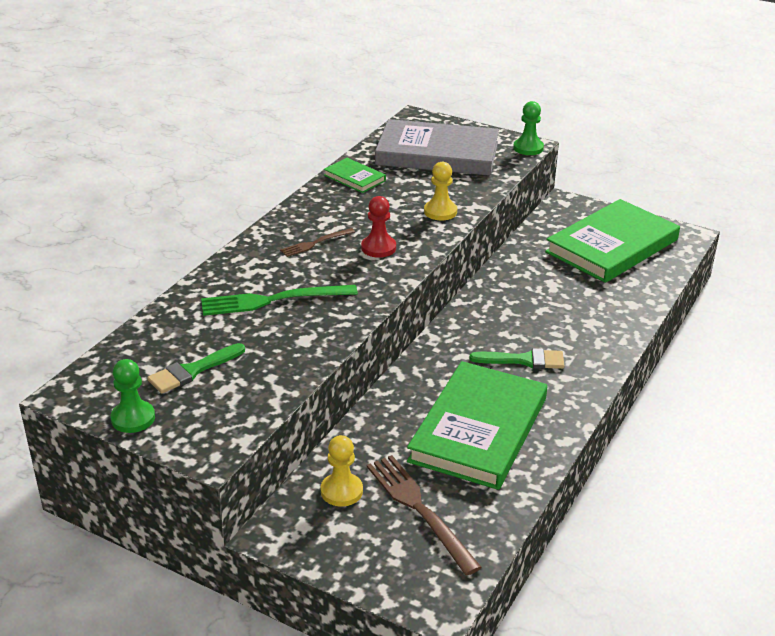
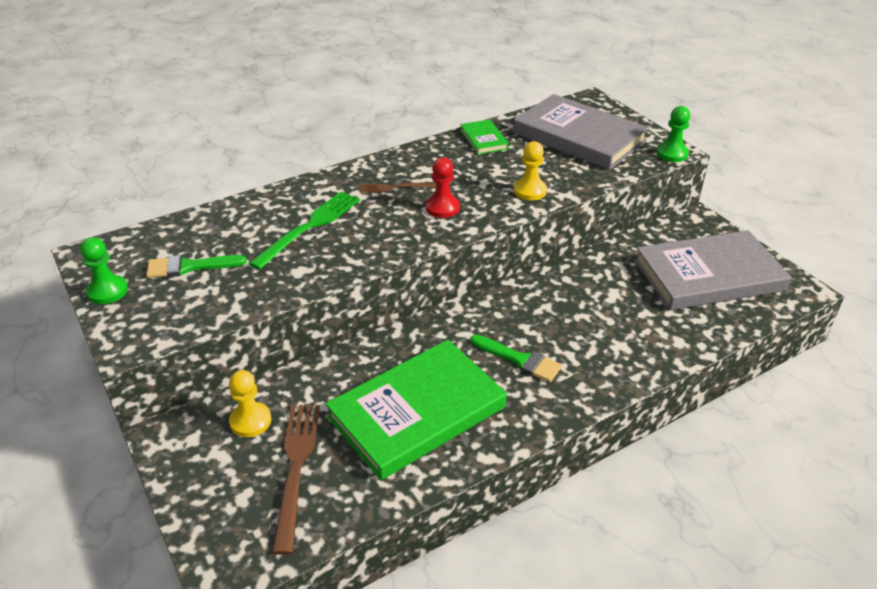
camera: 30 degrees right, 5 degrees up
(272, 300) = (310, 227): green fork -> green fork turned 105 degrees clockwise
(612, 246) = (708, 275): green book -> grey book

